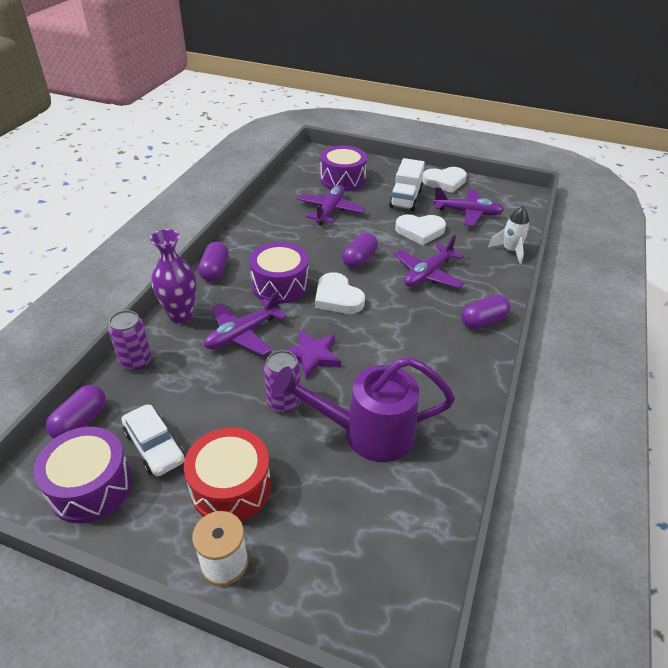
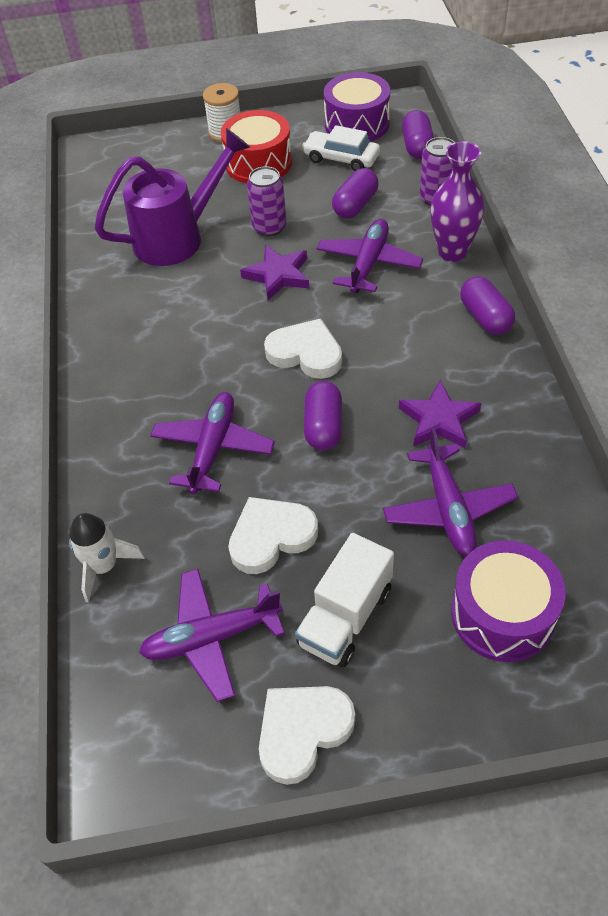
camera: 155 degrees right, 10 degrees up
(280, 285) = (388, 336): purple drum -> none
(297, 239) = (439, 420): none -> purple star
(405, 199) = (345, 617): white truck -> white truck turned 135 degrees counterclockwise
(483, 321) = (108, 406): purple capsule -> purple capsule (355, 205)

